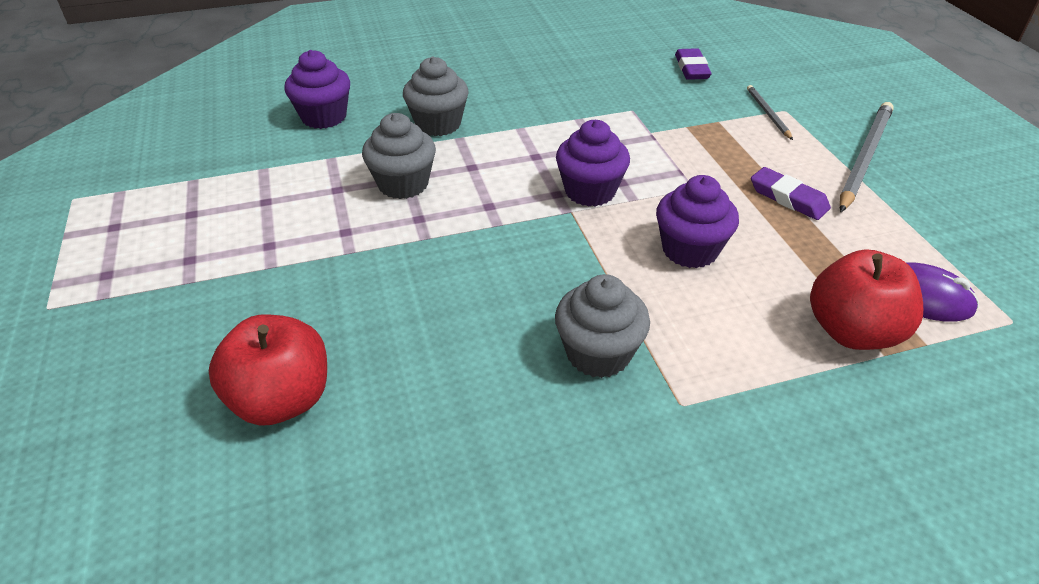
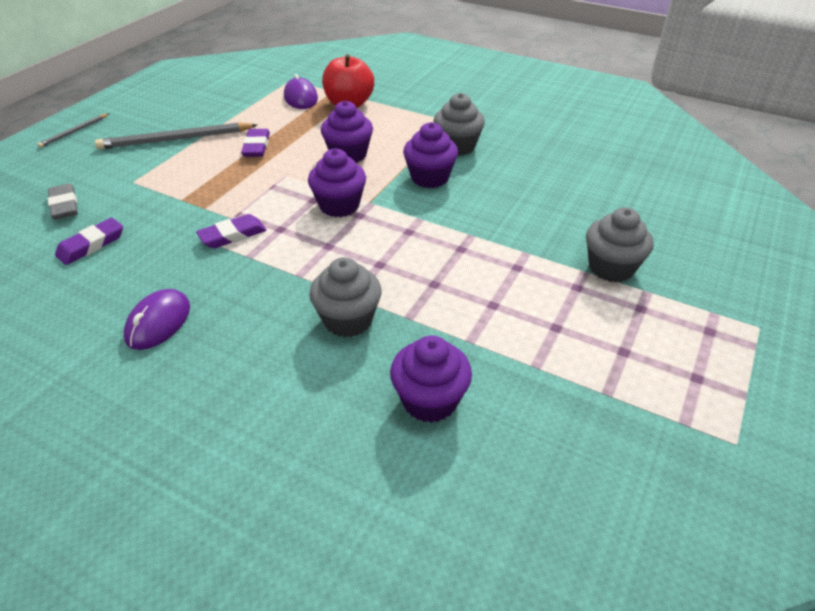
camera: 135 degrees left, 0 degrees up
(282, 399) = (620, 201): red apple -> none
(403, 184) = (442, 280): grey cupcake -> grey cupcake (611, 268)
(554, 65) = (158, 322): none -> purple mouse
(558, 278) = (429, 178): none -> purple cupcake
(620, 122) = (233, 235): none -> purple eraser
(768, 114) = (147, 185): grey pencil -> grey pencil (74, 132)
(775, 73) = (64, 205): none -> grey eraser

